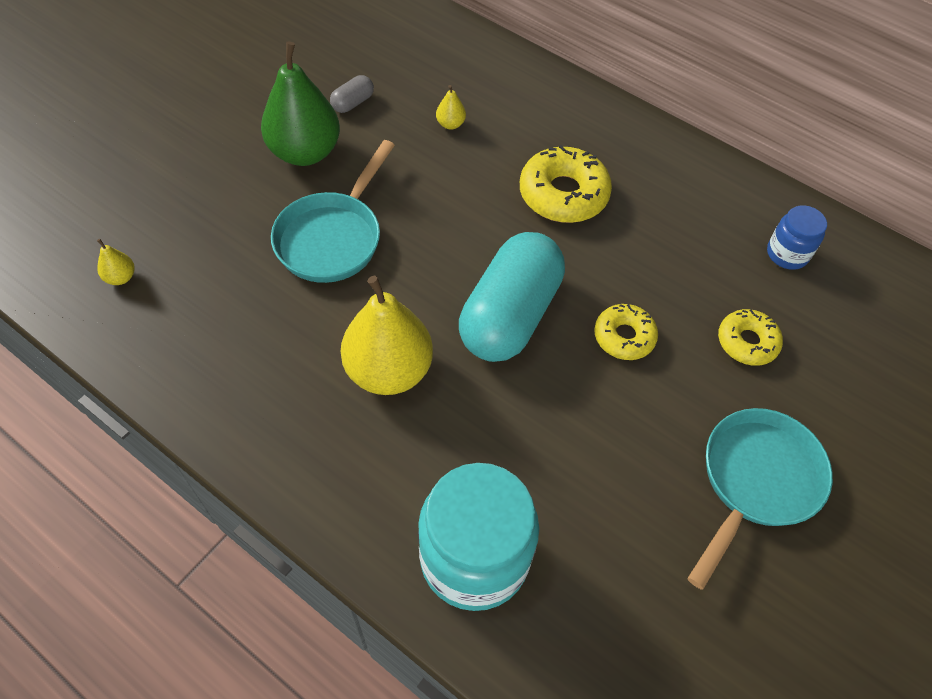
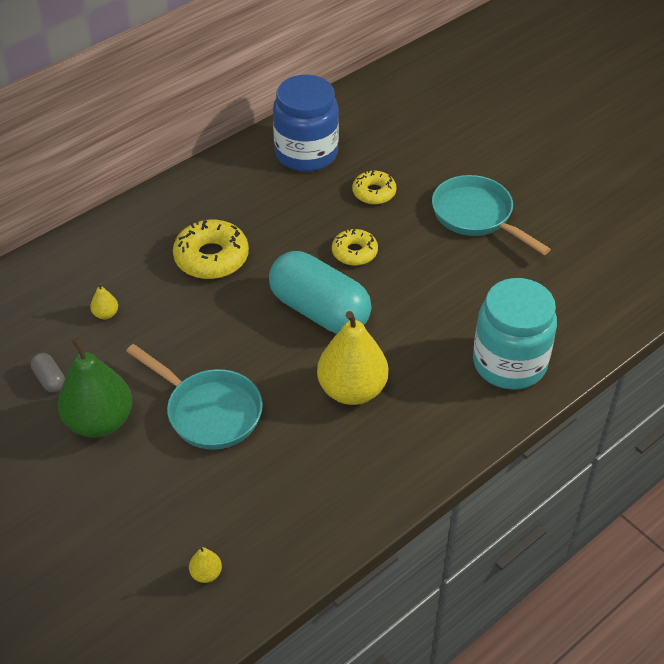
camera: 75 degrees left, 10 degrees down
(787, 254) = (306, 153): blue jar -> blue jar, size x2.00

